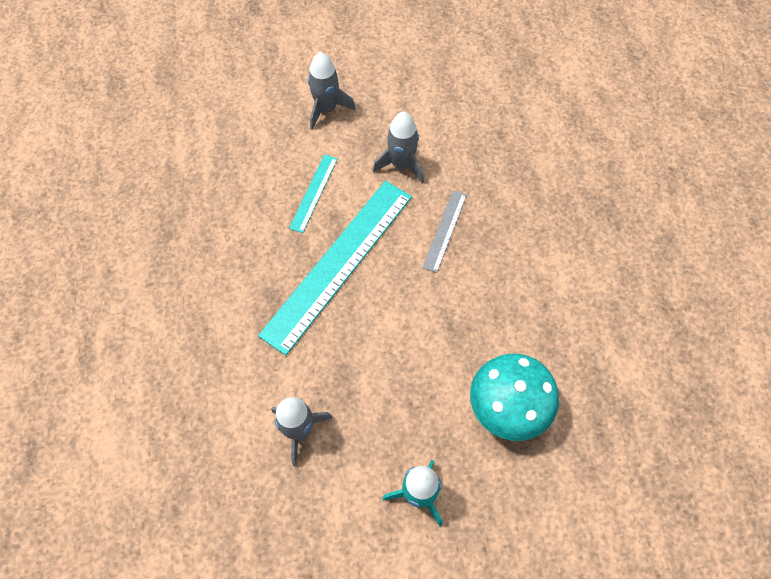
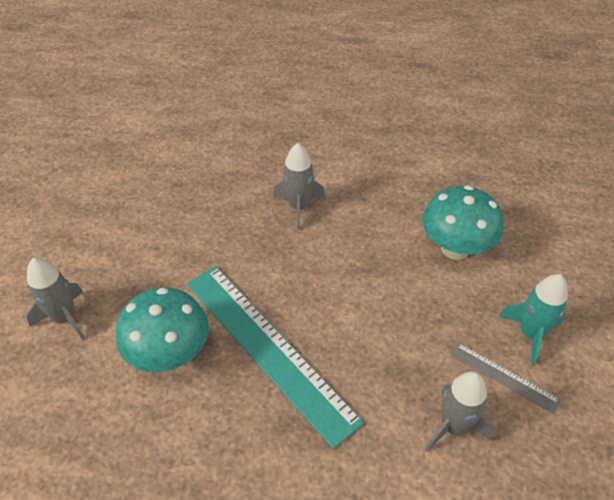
camera: 75 degrees left, 15 degrees down
(313, 193) = (170, 354): turquoise ruler -> turquoise mushroom
(401, 165) = (173, 266): grey rocket -> grey rocket (298, 207)
(444, 230) = (264, 250): grey ruler -> grey ruler (503, 377)

